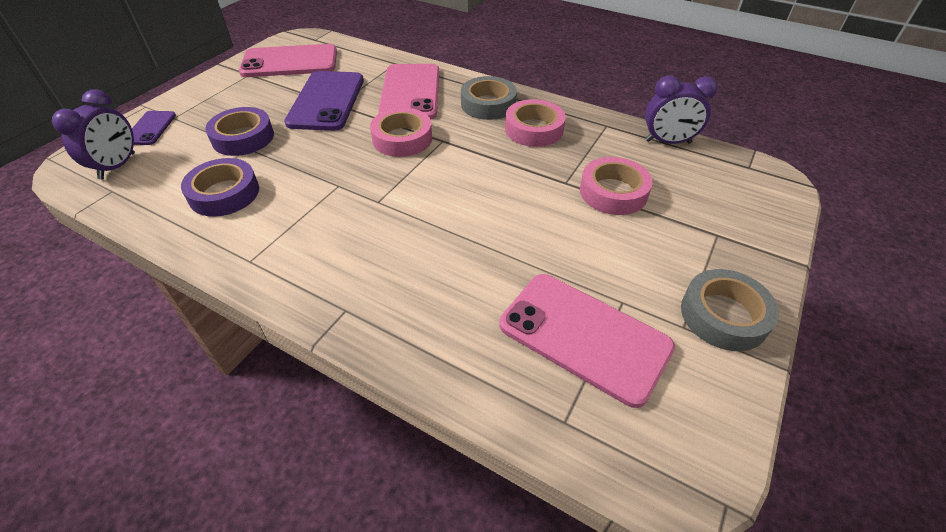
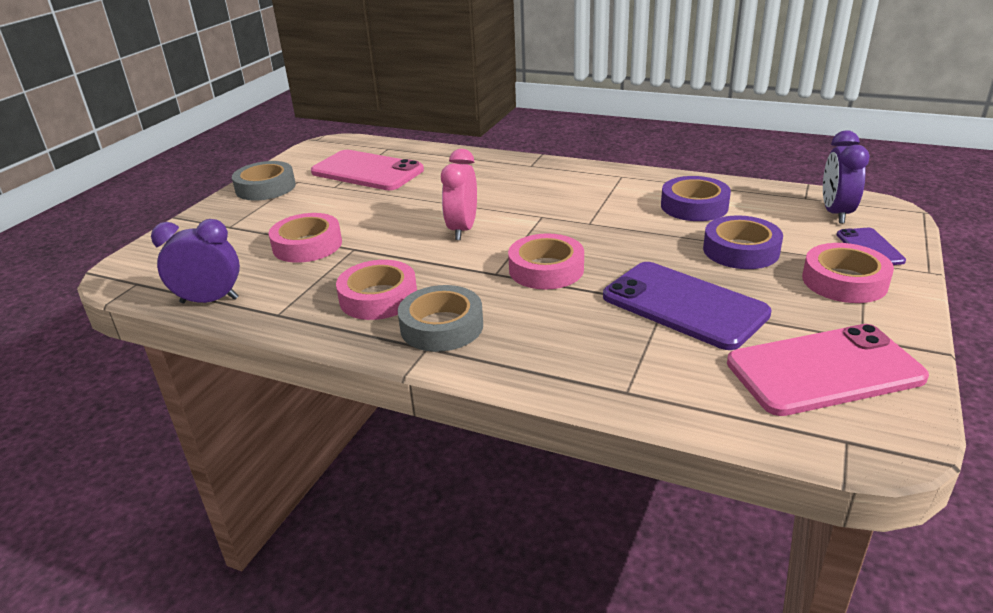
camera: 175 degrees right, 15 degrees down
(208, 105) = (844, 281): none -> pink tape
(326, 101) = (684, 305): purple phone -> purple phone turned 45 degrees counterclockwise
(410, 92) = (566, 333): pink phone -> none
(461, 192) = (462, 229): none -> pink clock

